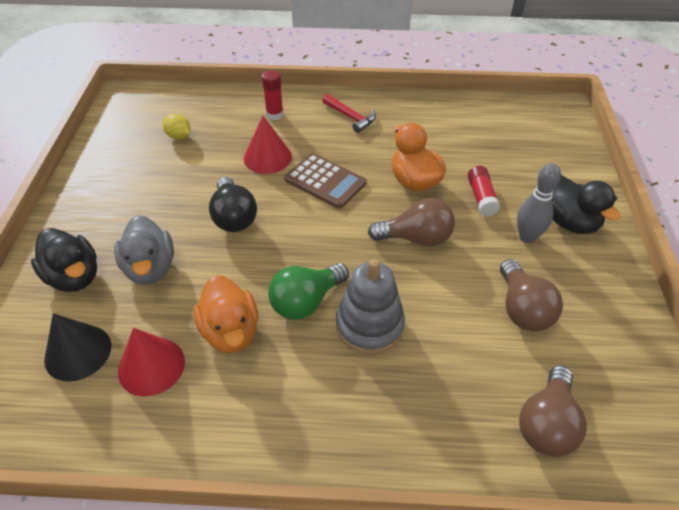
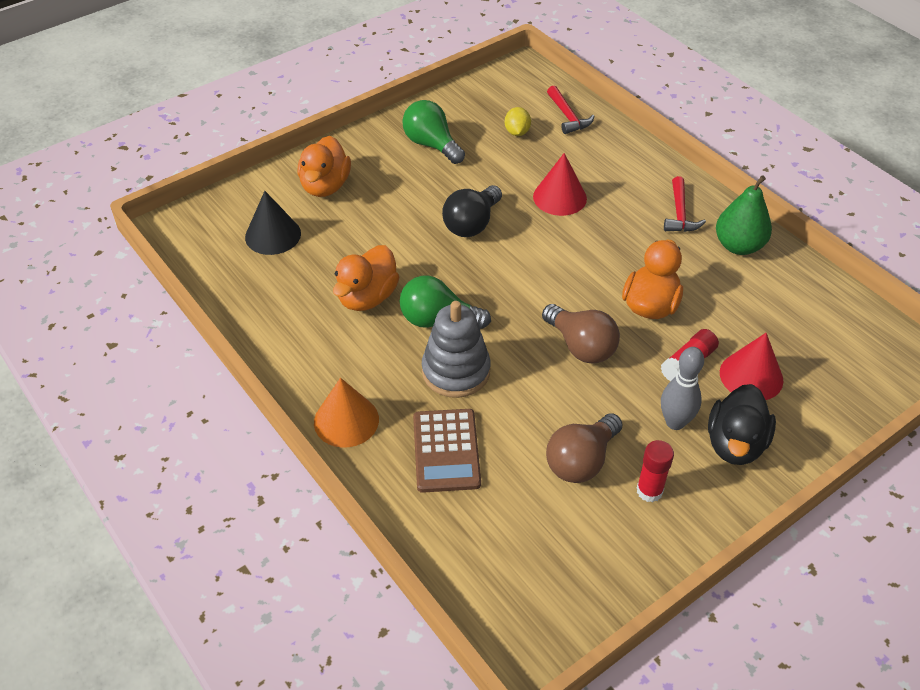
camera: 50 degrees right, 0 degrees up
(74, 277) = (325, 186): black duck -> orange duck
(125, 185) = (431, 145): none -> green light bulb
(150, 268) = (374, 216): grey duck -> none
(151, 366) = (299, 278): red cone -> red cone (751, 376)
(200, 105) = (568, 116): none -> red hammer
(275, 114) = (617, 165): red glue stick -> red glue stick (649, 491)
(325, 181) = (576, 249): brown calculator -> brown calculator (446, 451)
(350, 441) = (346, 420): none -> orange cone
(406, 113) = (738, 246): none -> green pear
(546, 424) = (477, 533): brown light bulb -> none

